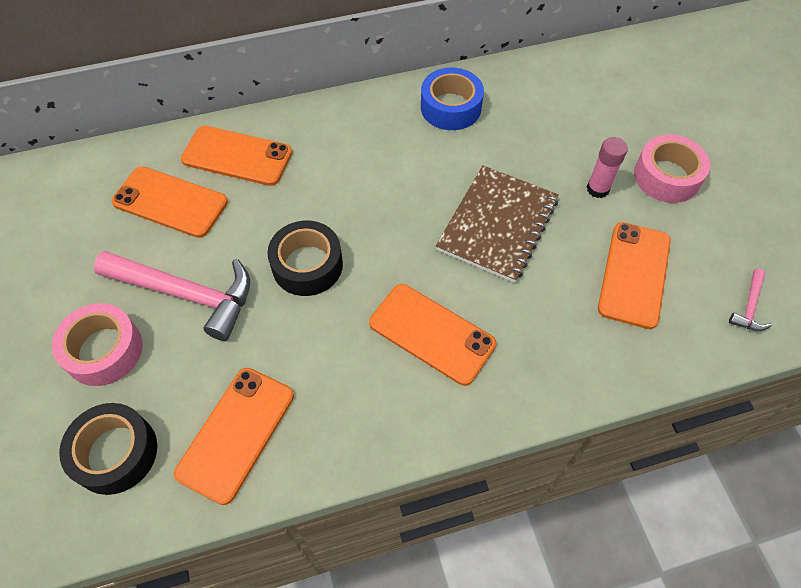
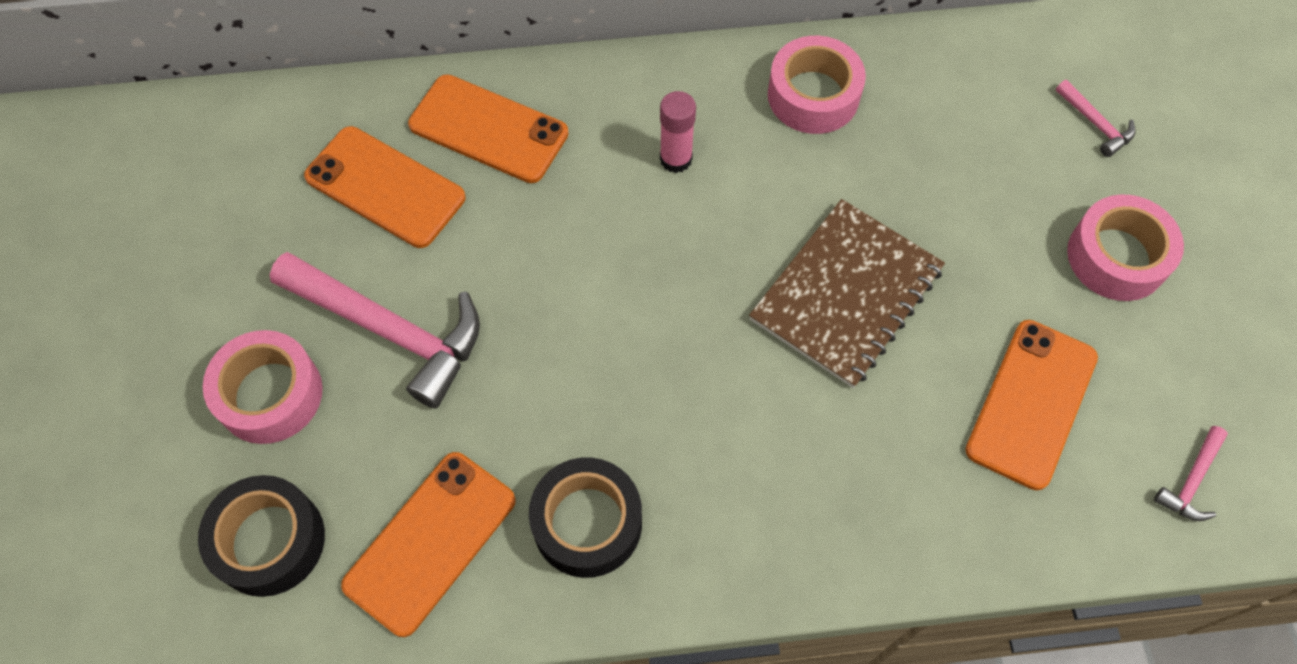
camera: 10 degrees right, 5 degrees up
(307, 265) = (563, 314): black tape -> black tape (587, 523)
(432, 333) = (720, 444): orange phone -> none
(450, 107) = (813, 95): blue tape -> pink tape
(597, 189) = (1007, 261): pink glue stick -> pink glue stick (676, 159)
(633, 100) = (1095, 124): none -> pink hammer

